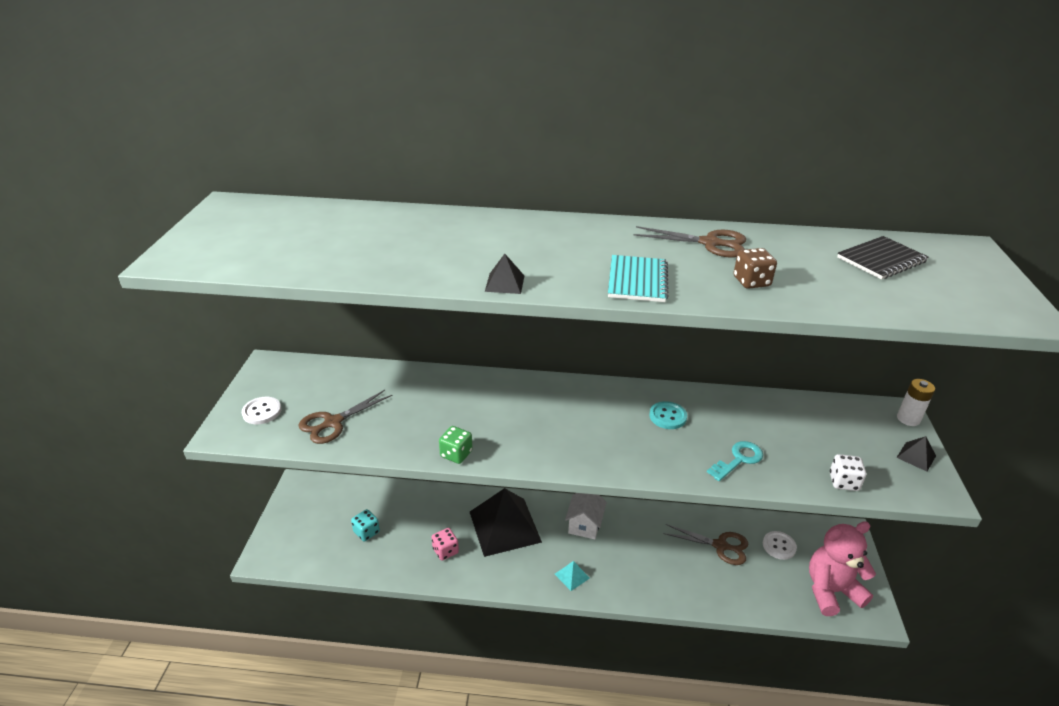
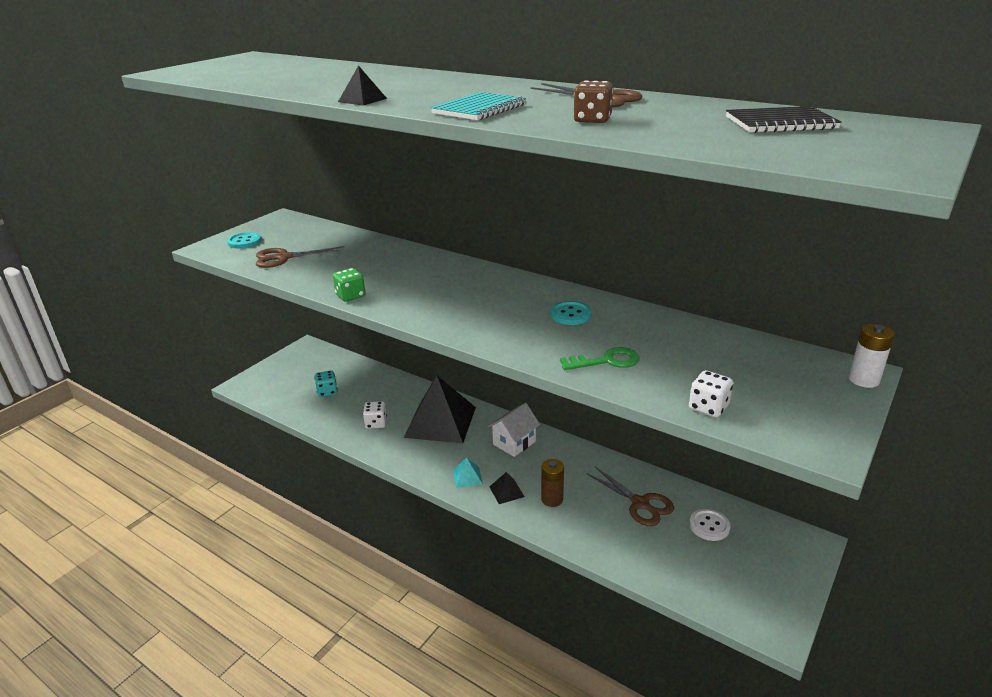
camera: 30 degrees right, 5 degrees down
(262, 411) = (244, 242): white button -> turquoise button
(445, 551) = (376, 423): pink dice -> white dice
(655, 569) = (552, 499): none -> brown battery
(738, 459) = (606, 361): turquoise key -> green key
(831, 591) = (738, 586): pink teddy bear -> none
(916, 456) = (833, 412): black pyramid -> black pyramid (506, 491)

